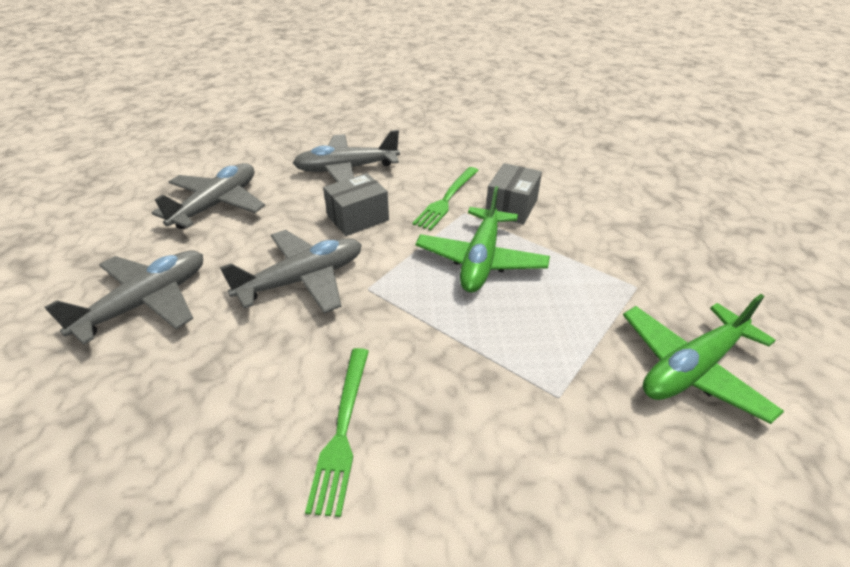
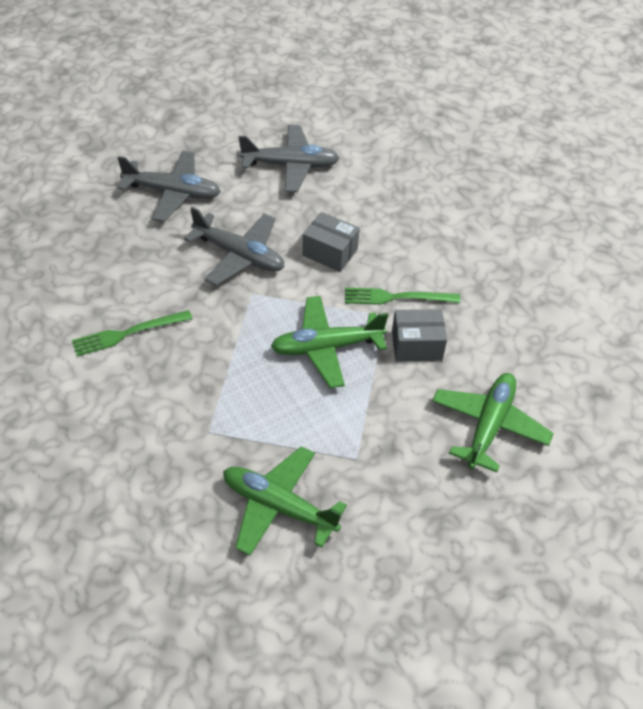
camera: 60 degrees right, 10 degrees up
(346, 169) = (395, 214): grey plane -> none
(621, 200) = (489, 426): none -> green plane

